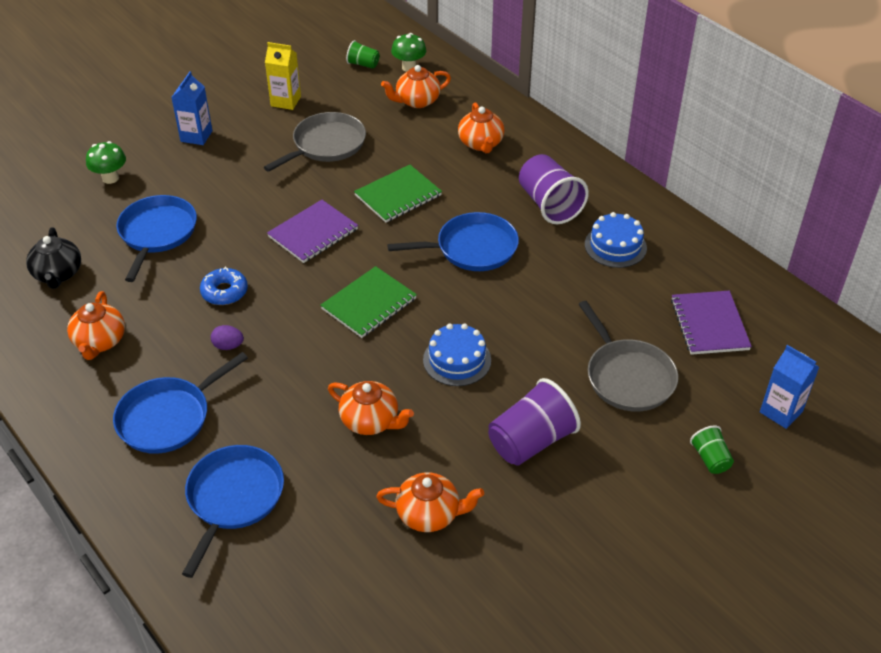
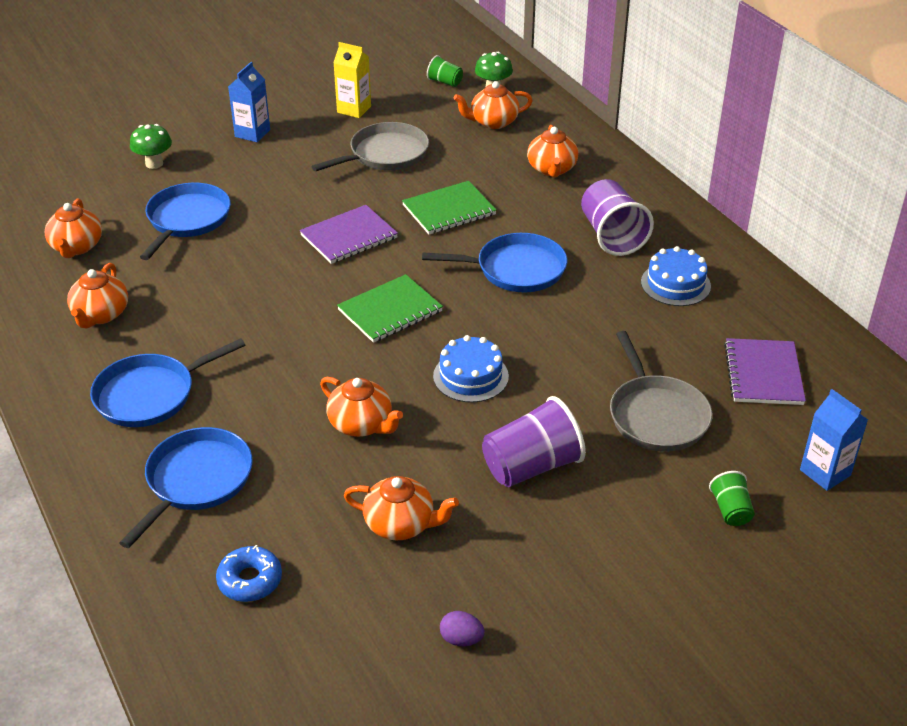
camera: 10 degrees right, 5 degrees down
(58, 274) = (76, 247): black teapot -> orange teapot
(224, 292) = (241, 282): blue donut -> blue donut (250, 580)
(228, 346) = (231, 334): purple egg -> purple egg (461, 639)

